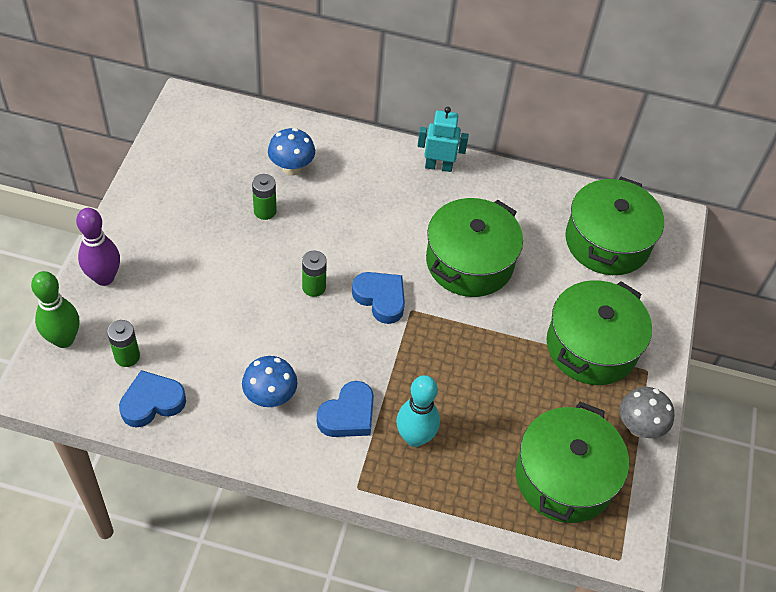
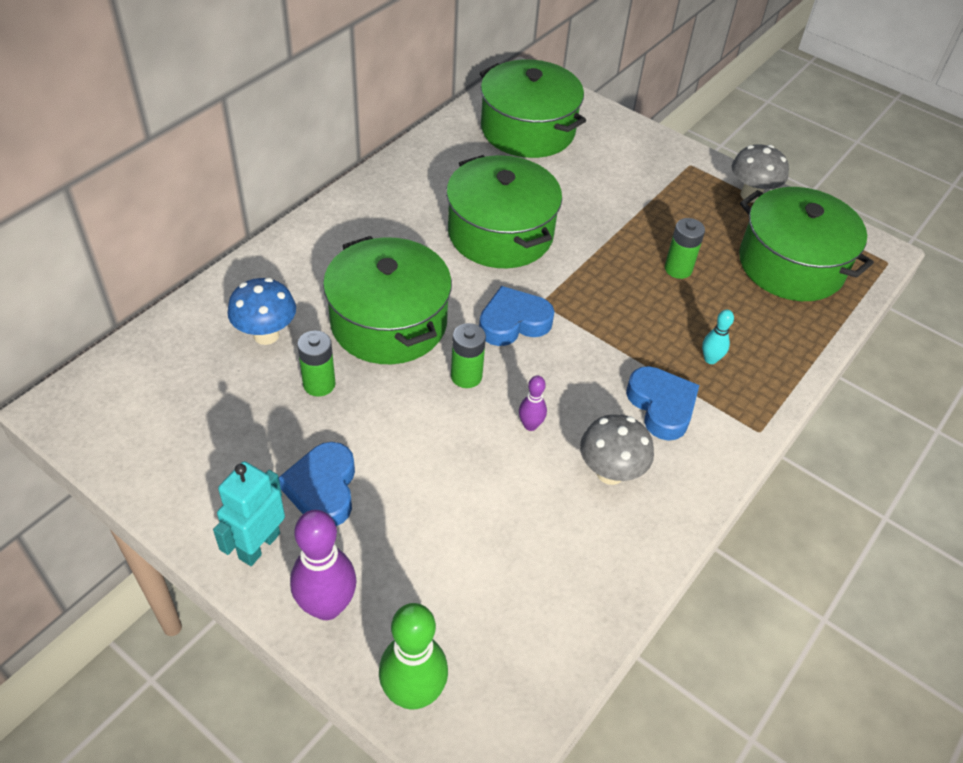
camera: 65 degrees left, 5 degrees down
(127, 356) = (481, 616): green battery -> green battery (678, 269)
(152, 402) = (569, 606): blue heart -> blue heart (323, 489)
(270, 397) = (610, 472): blue mushroom -> grey mushroom
(289, 338) = (530, 425): none -> purple bowling pin
(415, 437) = (710, 359): turquoise bowling pin -> turquoise bowling pin, size x0.51
(438, 166) = (352, 208): turquoise robot -> turquoise robot (259, 545)
(591, 346) = (648, 189): green pot -> green pot (389, 322)

